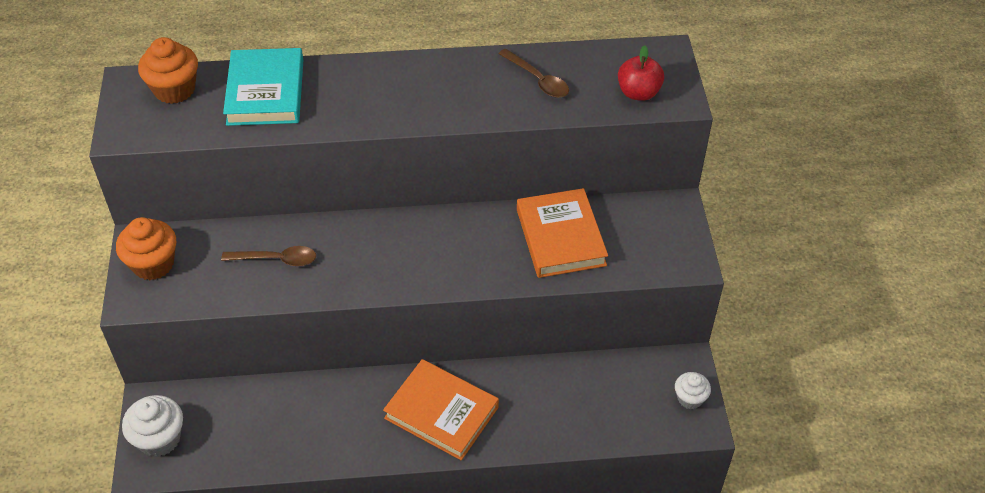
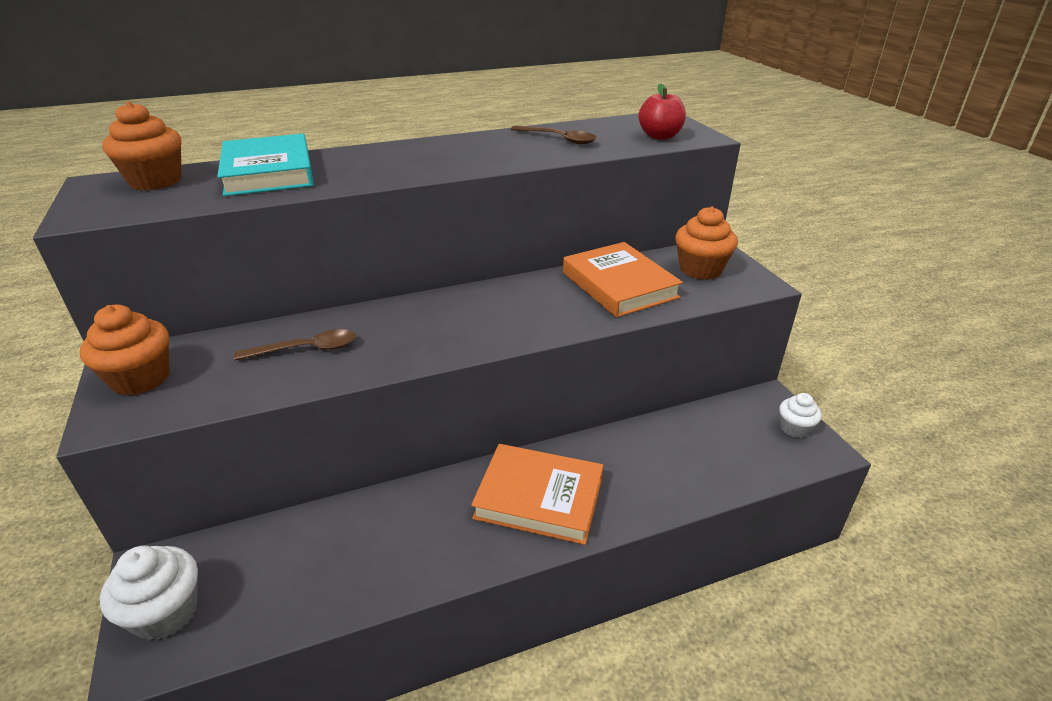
camera: 15 degrees left, 15 degrees down
(647, 232) = (700, 269): none -> orange cupcake

